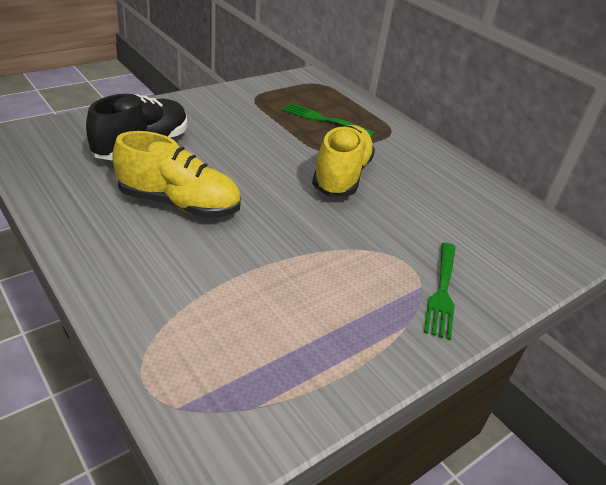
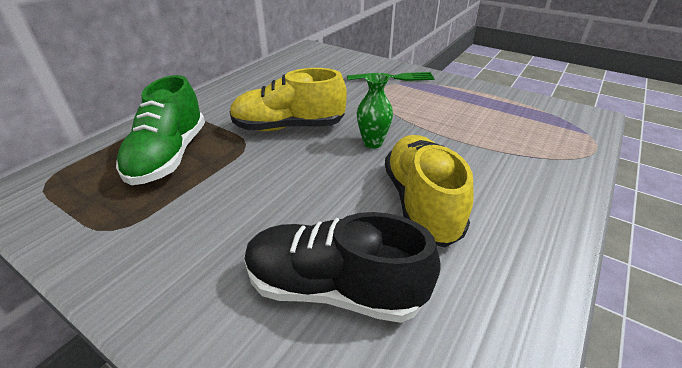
camera: 105 degrees left, 0 degrees up
(282, 212) = (372, 143): none -> green vase
(325, 120) = (169, 156): green fork -> green shoe

